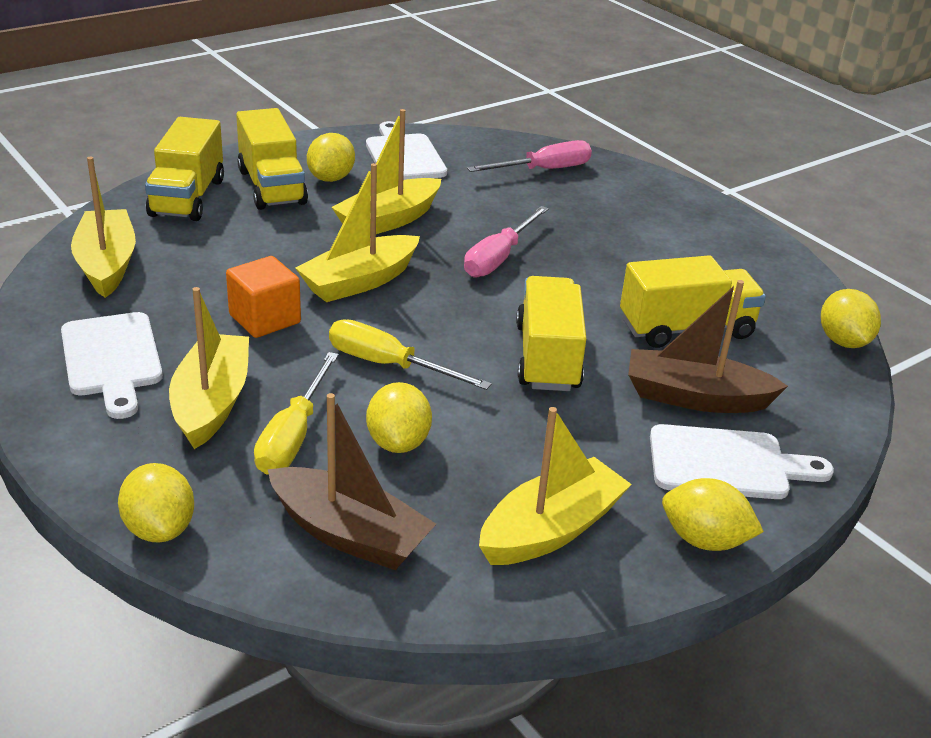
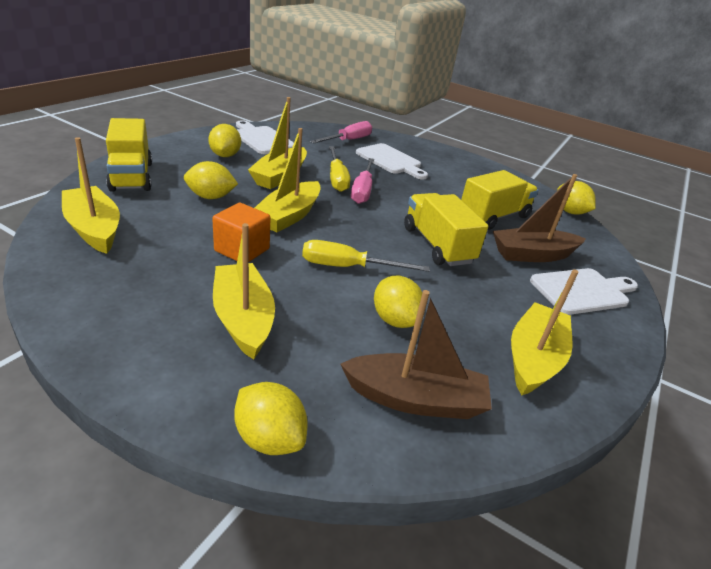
camera: 25 degrees left, 0 degrees up
(112, 359) = (141, 300): white cutting board -> white cutting board (390, 160)
(271, 187) = (188, 164): yellow truck -> none
(293, 436) = (321, 331): yellow screwdriver -> yellow screwdriver (336, 179)
(704, 540) = (616, 342): yellow lemon -> yellow lemon (211, 197)

